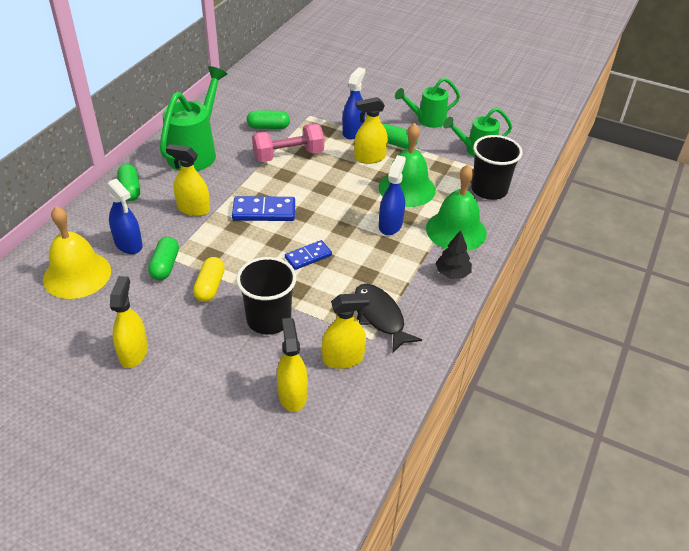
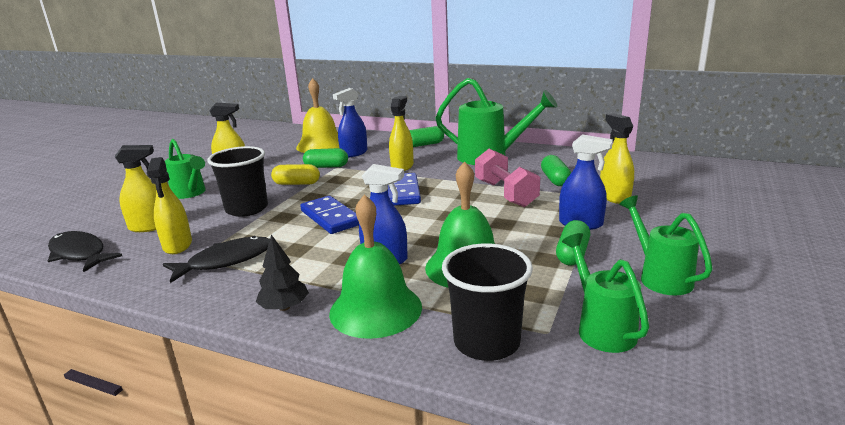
camera: 90 degrees right, 20 degrees down
(203, 380) = (190, 193): none -> green watering can
(308, 256) = (330, 218): blue domino -> blue domino, size x1.51
(347, 439) = (79, 254): none -> black fish
(369, 158) = (526, 238): yellow spray bottle -> yellow spray bottle (614, 197)

